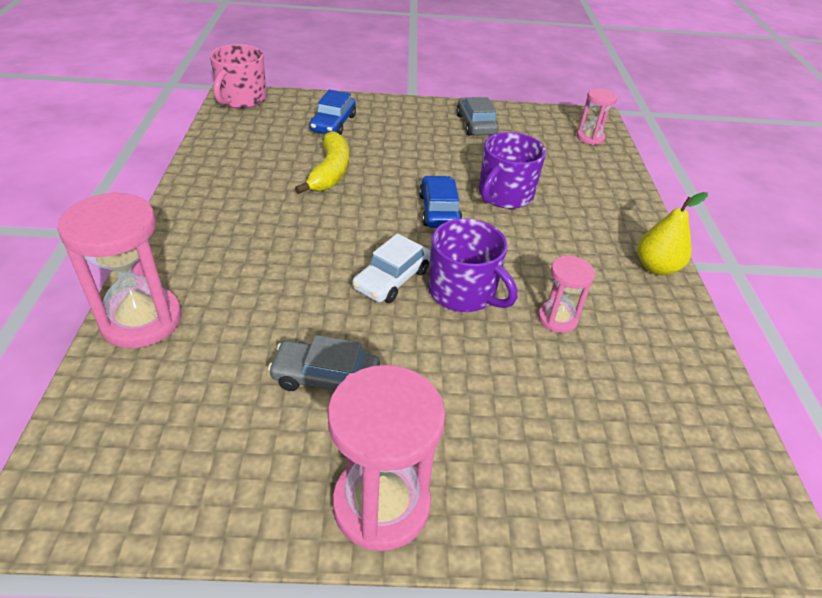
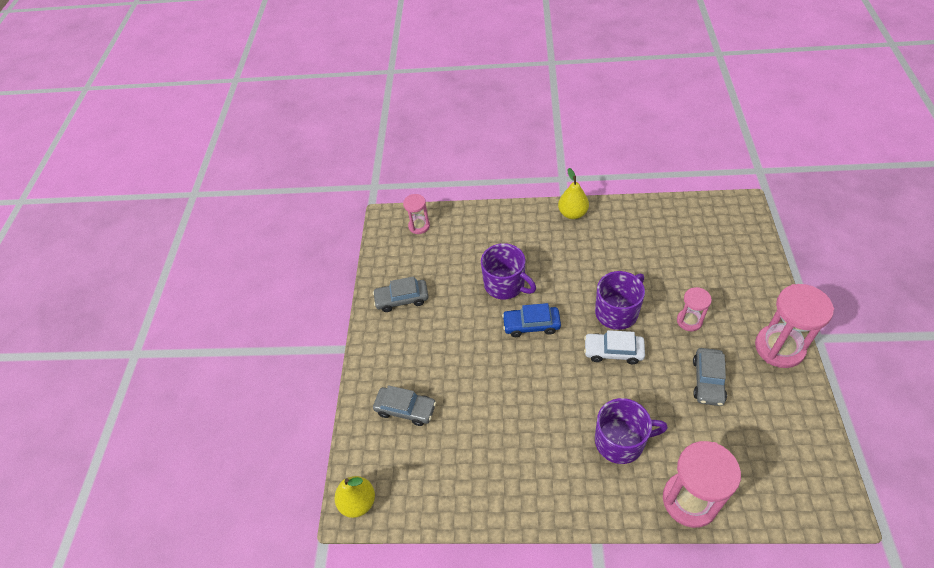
camera: 80 degrees left, 10 degrees up
(241, 99) = (358, 502): pink mug -> yellow pear
(250, 268) = (620, 441): none -> purple mug
(330, 172) = (488, 402): yellow banana -> none
(333, 123) = (405, 409): blue car -> grey car
(392, 279) = (613, 351): white car -> white car turned 150 degrees clockwise
(557, 319) = (630, 266): pink hourglass -> pink hourglass (689, 321)

